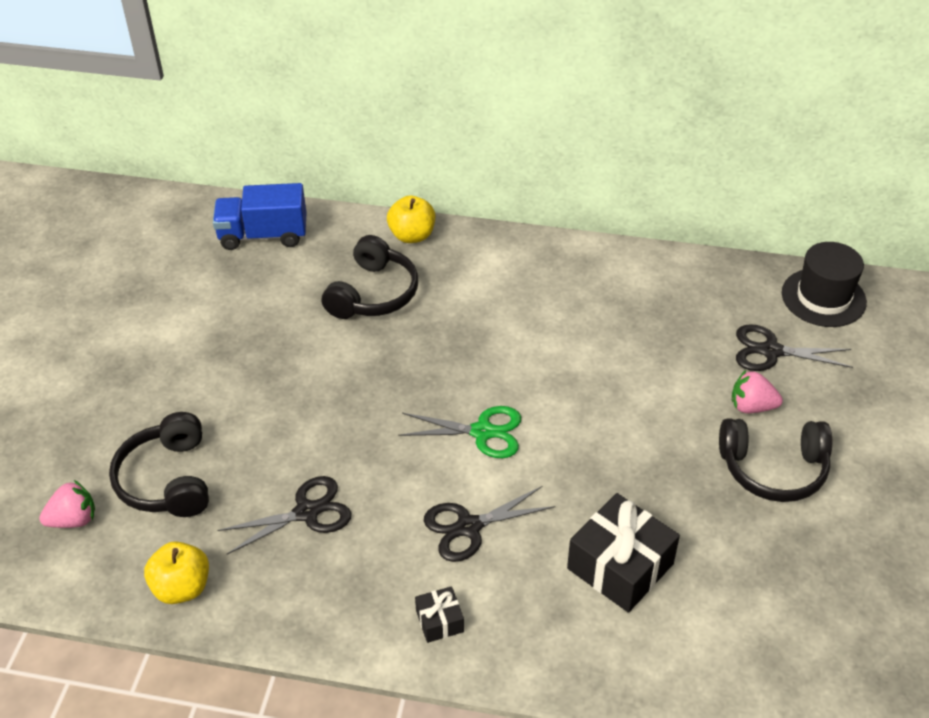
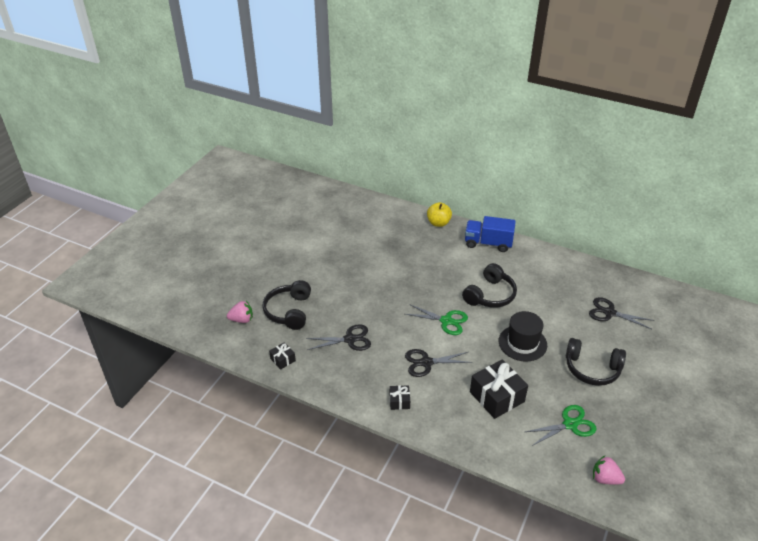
camera: 15 degrees right, 5 degrees down
(182, 587) = (283, 359): yellow apple -> black gift
(263, 235) = (365, 210): blue truck -> blue truck (488, 243)
(373, 293) = (411, 246): black headphones -> black headphones (490, 295)
(751, 406) = (590, 337): pink strawberry -> pink strawberry (605, 478)
(767, 590) = (570, 424): none -> green scissors
(823, 297) = (647, 292): black hat -> black hat (522, 343)

